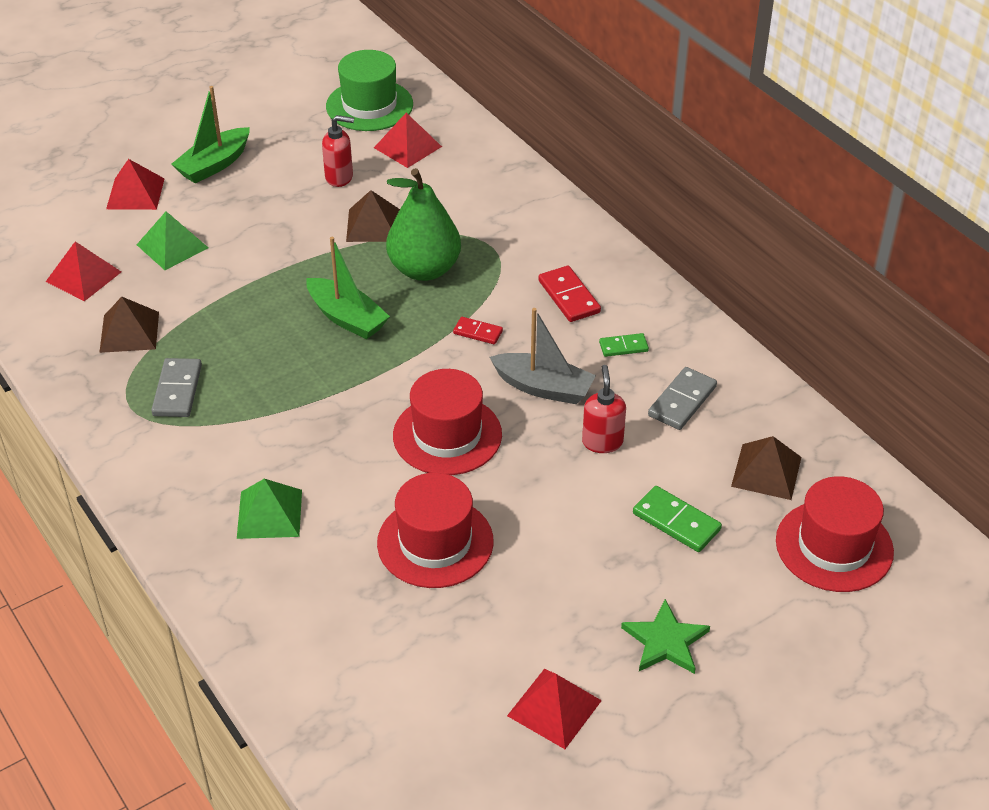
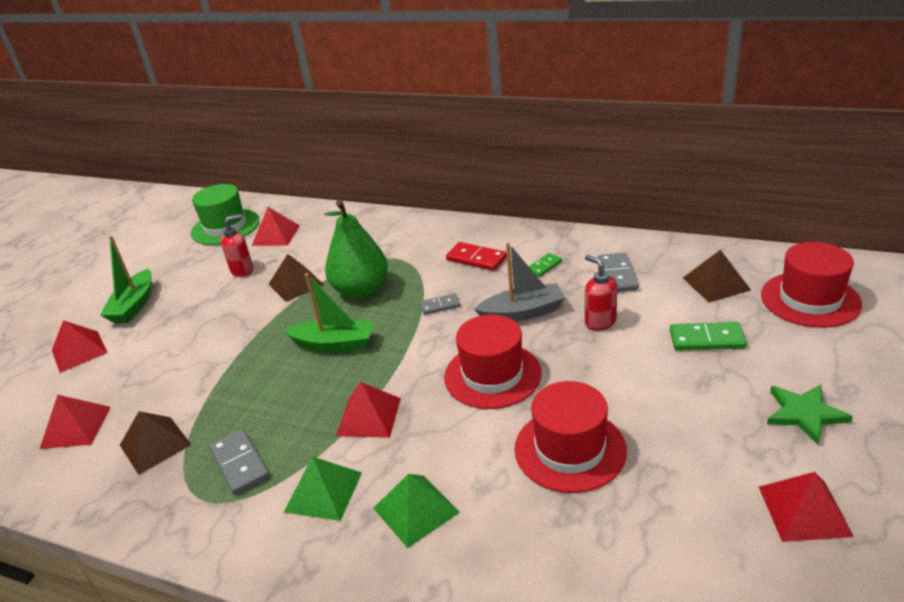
camera: 30 degrees left, 10 degrees down
(172, 246) = (143, 369): green pyramid -> green pyramid (323, 491)
(309, 410) = (368, 416): none -> red pyramid
(477, 332) = (440, 306): red domino -> grey domino

